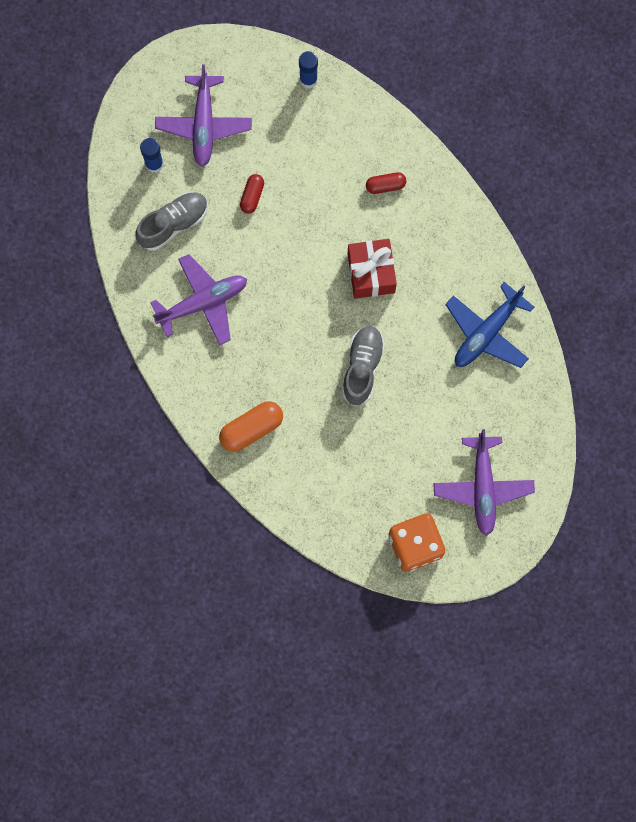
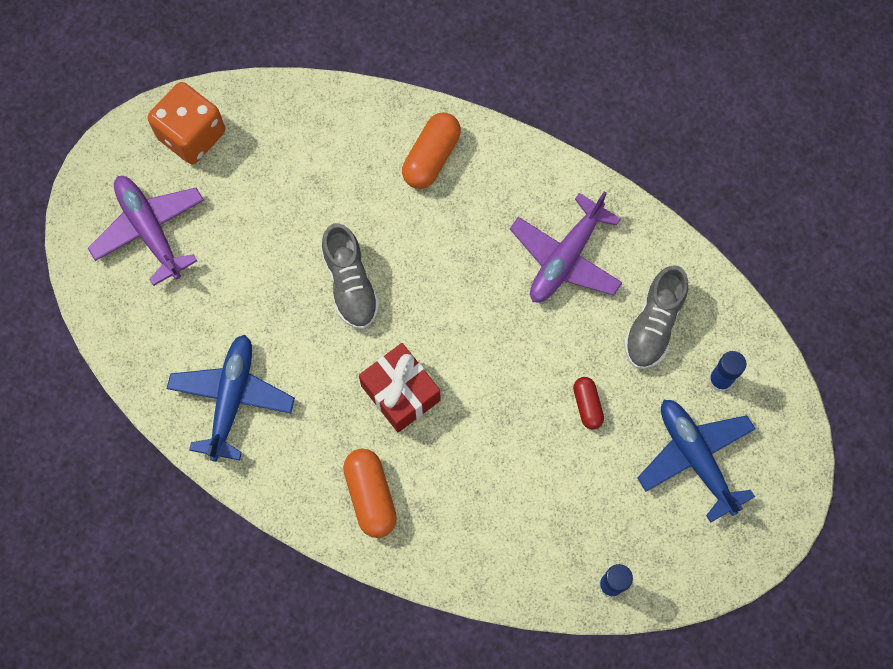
camera: 150 degrees right, 5 degrees down
(204, 125) = (695, 458): purple plane -> blue plane
(385, 185) = (443, 505): red capsule -> none
(429, 217) = (370, 496): none -> orange capsule

